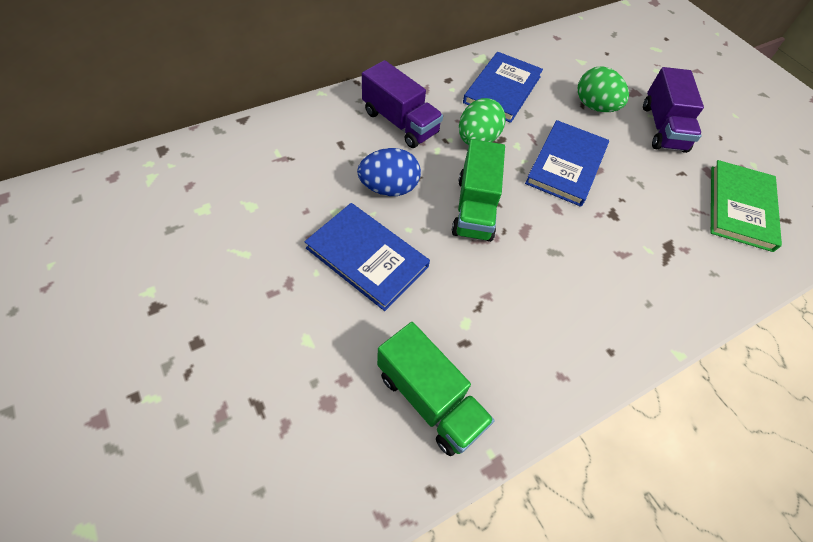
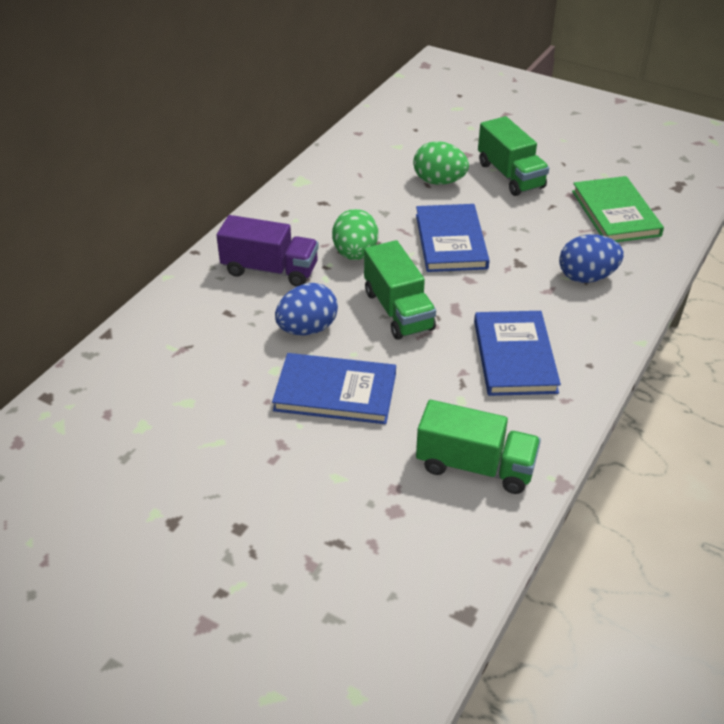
camera: 25 degrees left, 15 degrees down
(502, 89) = (344, 201): blue book -> blue book (515, 356)
(662, 128) = (510, 175): purple truck -> green truck
(669, 258) = (586, 277): none -> blue egg

